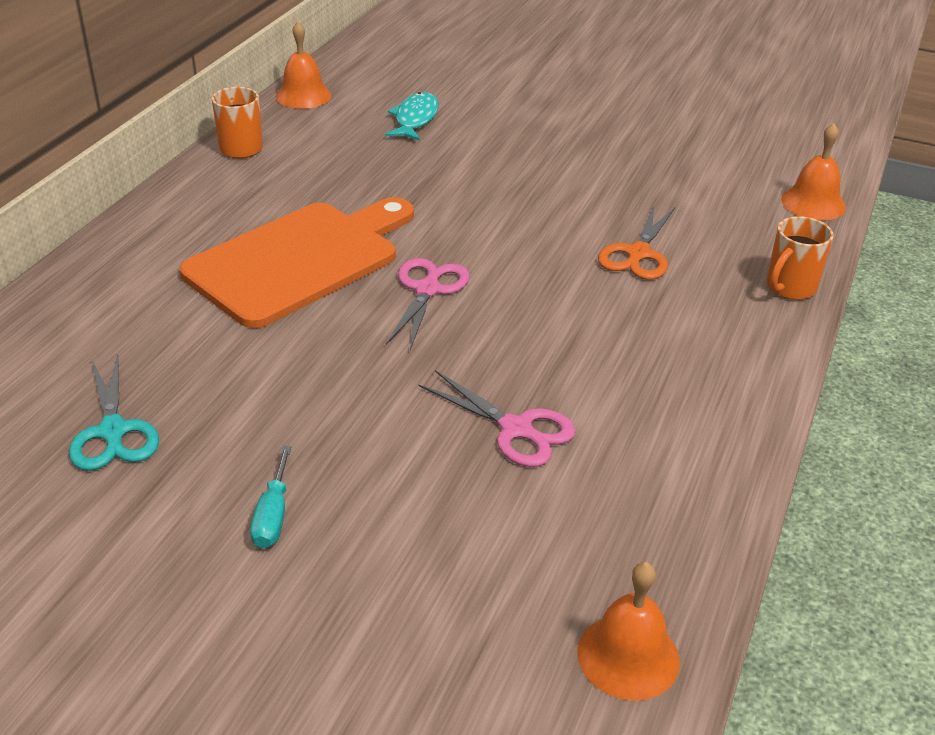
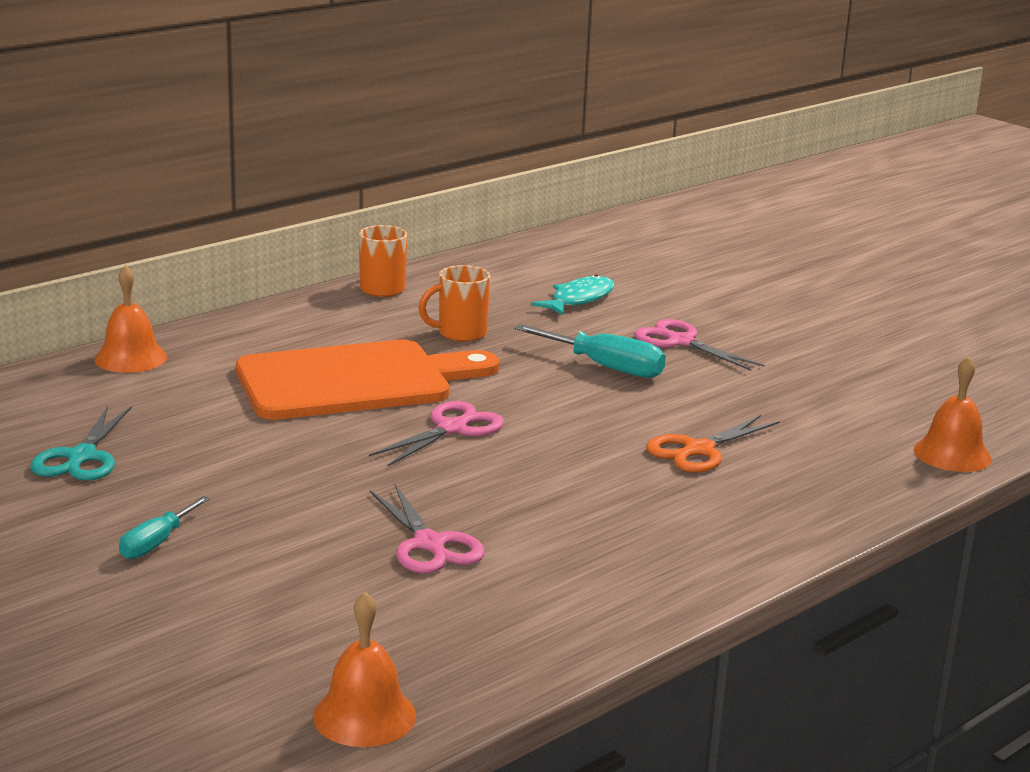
camera: 25 degrees right, 15 degrees down
(303, 96) = (484, 260): orange bell -> orange bell (130, 358)
(495, 186) = (605, 367): none -> turquoise screwdriver
(530, 144) = (681, 342): none -> pink scissors
(789, 288) = (838, 513): orange mug -> orange mug (460, 333)

